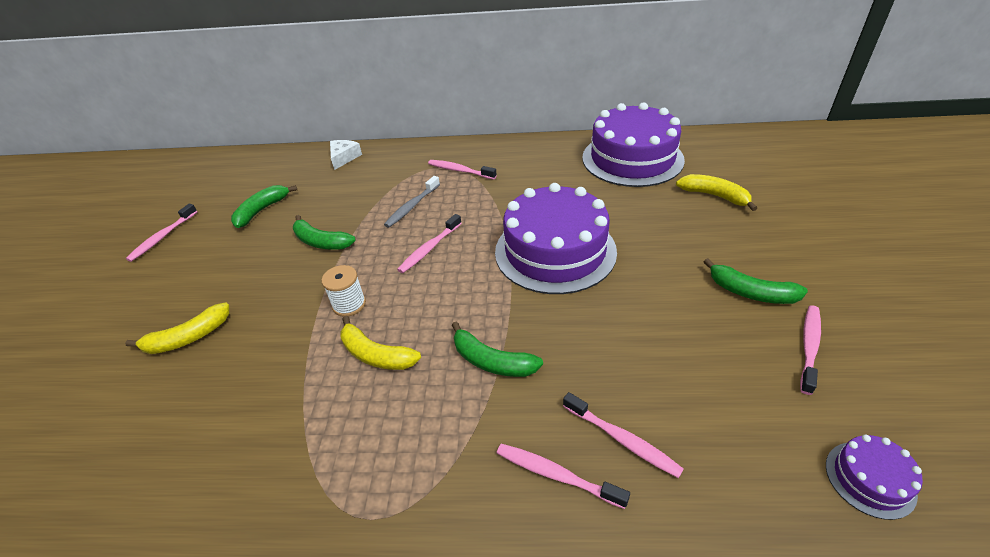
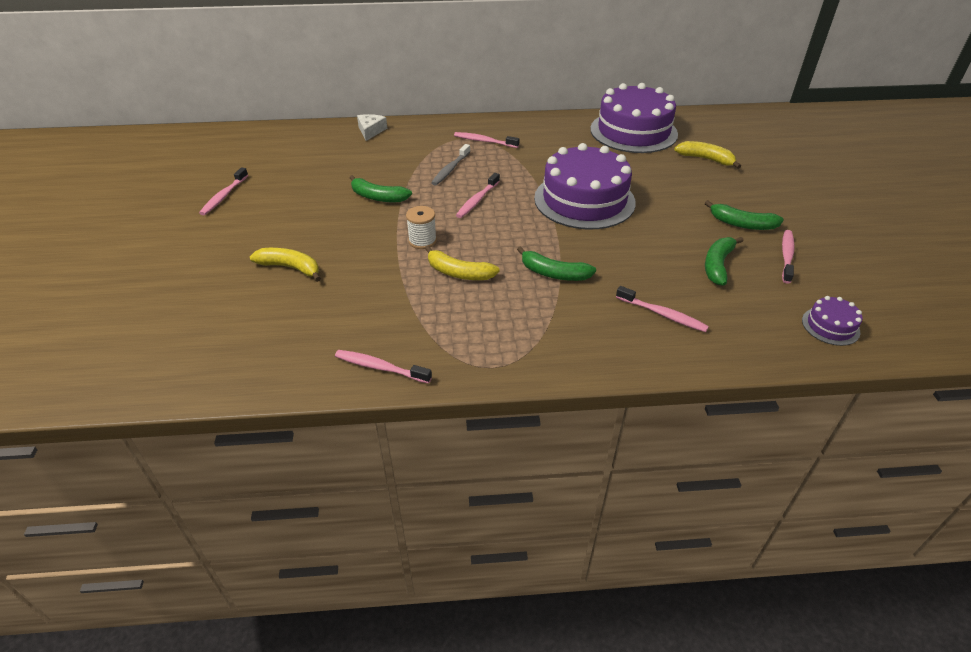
camera: 10 degrees left, 0 degrees up
(188, 337) = (290, 268): yellow banana -> yellow banana turned 120 degrees counterclockwise
(261, 210) = (310, 174): green banana -> green banana (717, 265)
(556, 474) = (620, 336): pink toothbrush -> pink toothbrush (380, 367)

